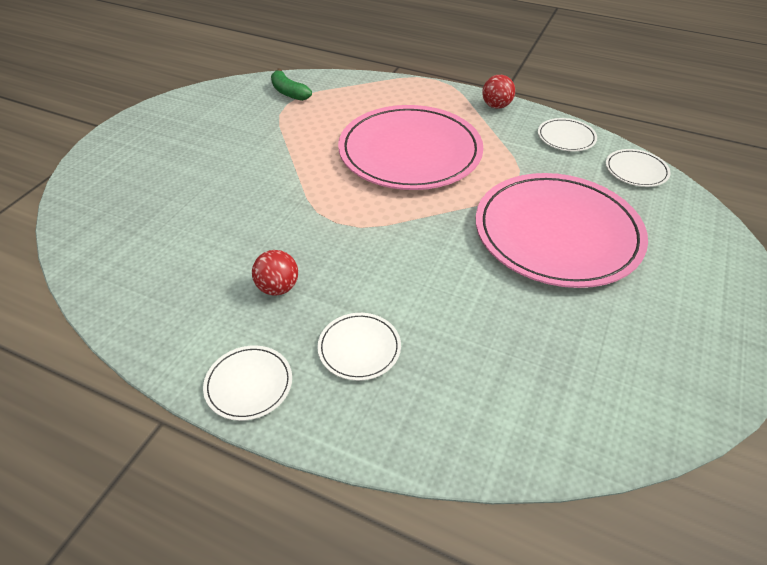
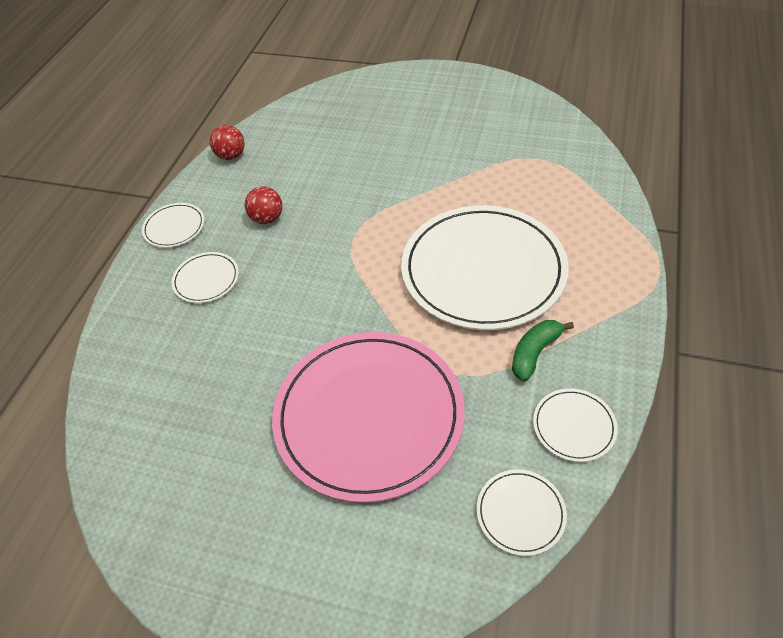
camera: 85 degrees right, 5 degrees up
(289, 92) = (562, 154): green banana -> green banana (534, 353)
(410, 152) = (483, 270): pink plate -> white plate
(496, 106) = (621, 342): red ball -> red ball (231, 156)

